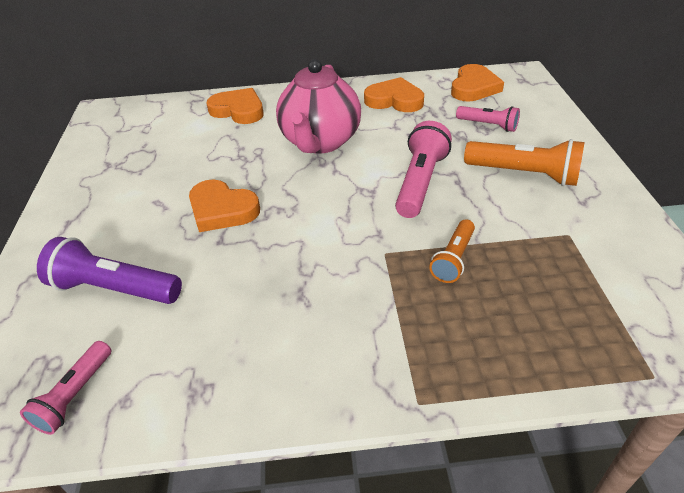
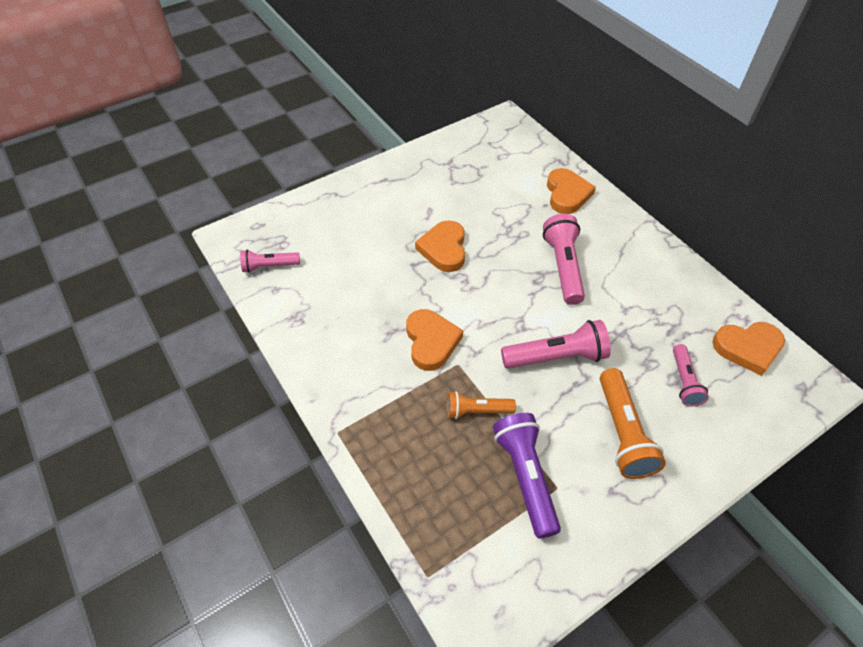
camera: 60 degrees right, 10 degrees up
(115, 289) = (345, 237): purple flashlight -> purple flashlight (525, 477)
(320, 142) = (563, 267): pink teapot -> pink flashlight
(394, 100) = (669, 292): orange heart -> orange heart (431, 341)

